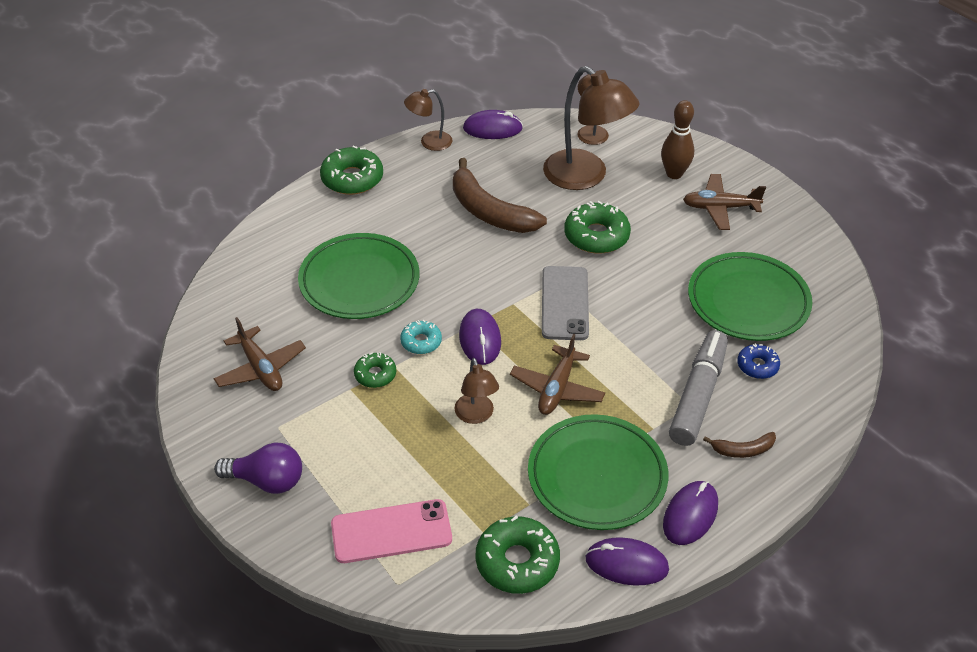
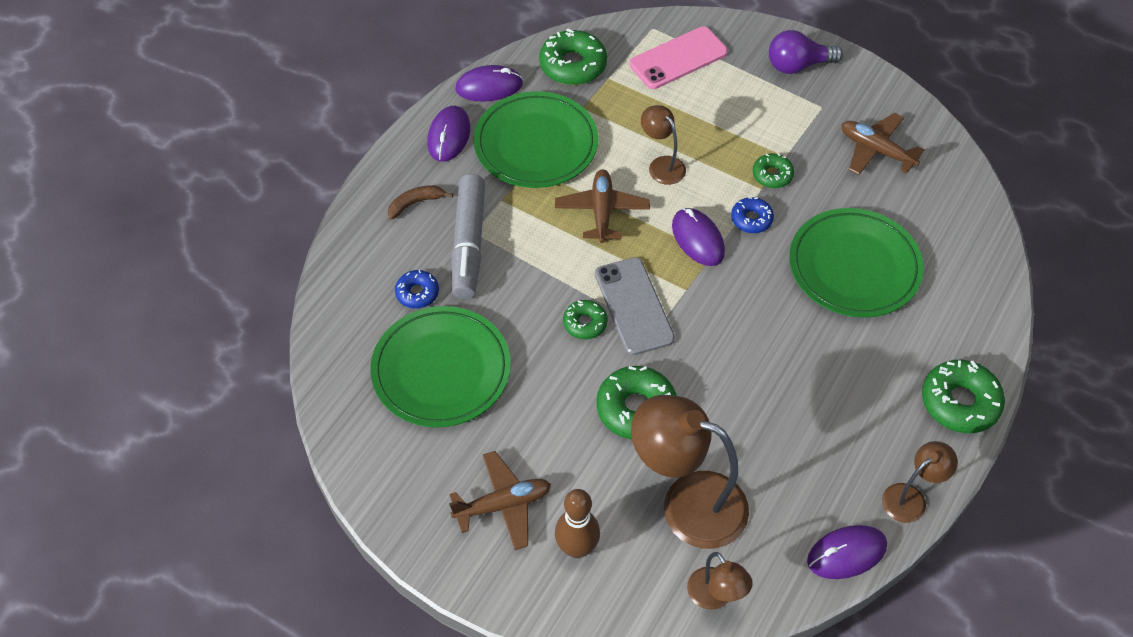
camera: 160 degrees right, 10 degrees up
(421, 342) = (751, 219): turquoise donut -> blue donut
(489, 211) = (774, 405): brown banana -> none
(613, 302) = (585, 323): none -> green donut

